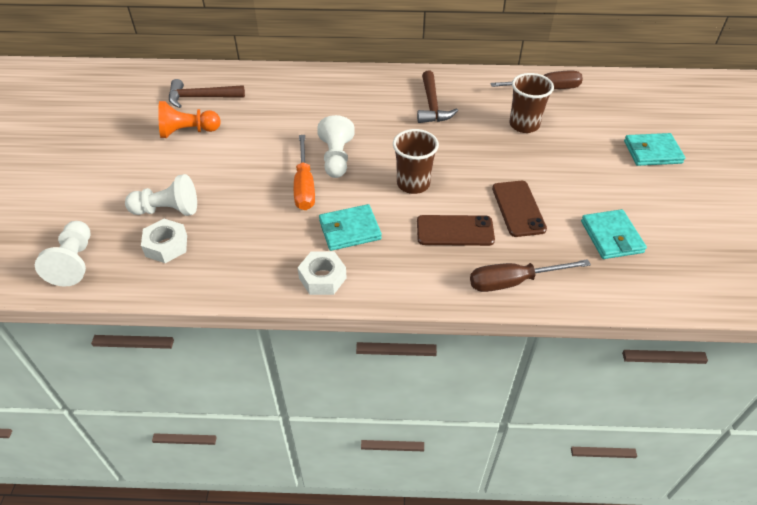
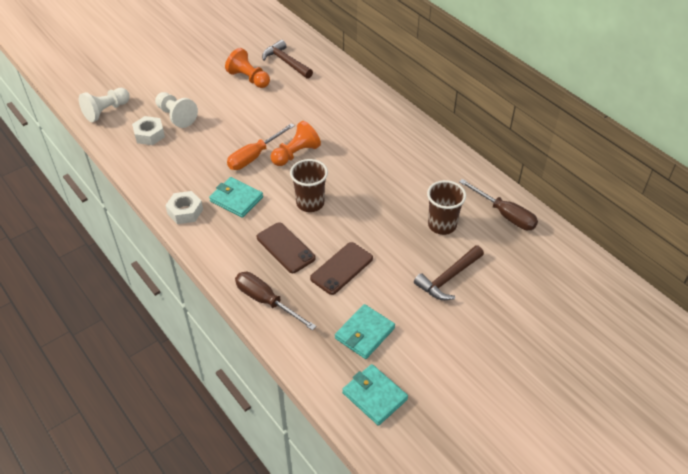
camera: 50 degrees right, 0 degrees up
(336, 158) = (296, 154): white pawn -> orange pawn
(432, 105) = (406, 166): brown hammer -> brown hammer (448, 278)
(652, 152) = (497, 316): turquoise wallet -> turquoise wallet (374, 396)

